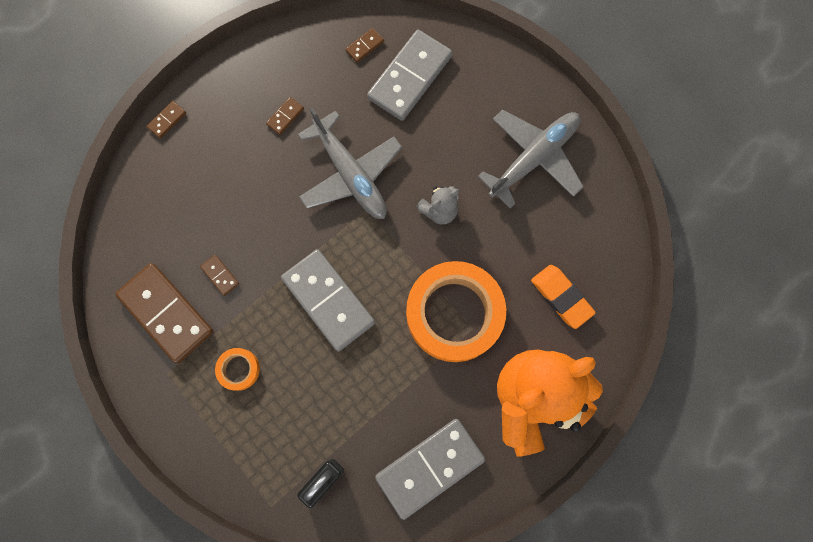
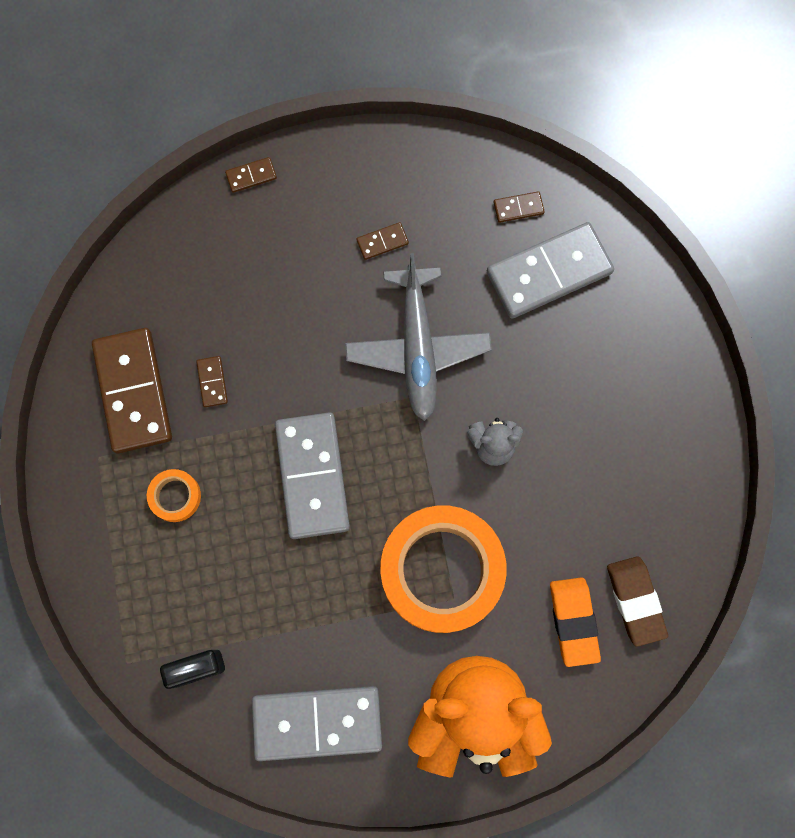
camera: 30 degrees right, 0 degrees up
(533, 159) = (636, 445): grey plane -> none
(592, 260) = (635, 601): none -> brown eraser

